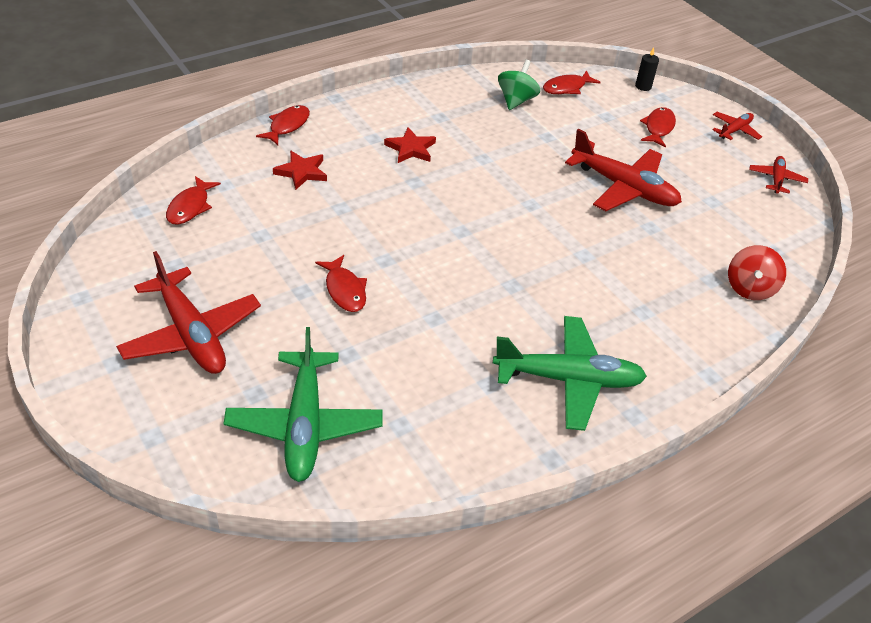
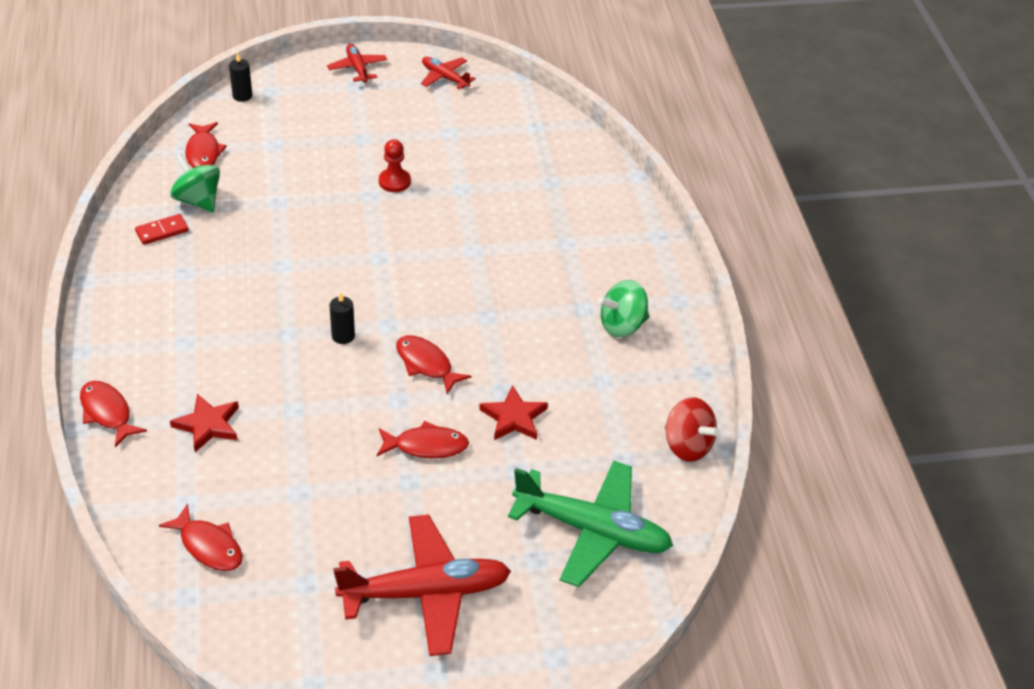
camera: 65 degrees left, 0 degrees up
(411, 149) = (227, 317): red star -> red star (514, 417)
(432, 210) = (343, 336): none -> black candle
(472, 95) = (162, 231): none -> red domino
(568, 379) = (622, 325): green plane -> green spinning top
(624, 188) = (394, 181): red plane -> red pawn
(658, 128) = (318, 117): red fish -> red fish (426, 364)
(749, 288) = (573, 164): red spinning top -> red spinning top (687, 446)

